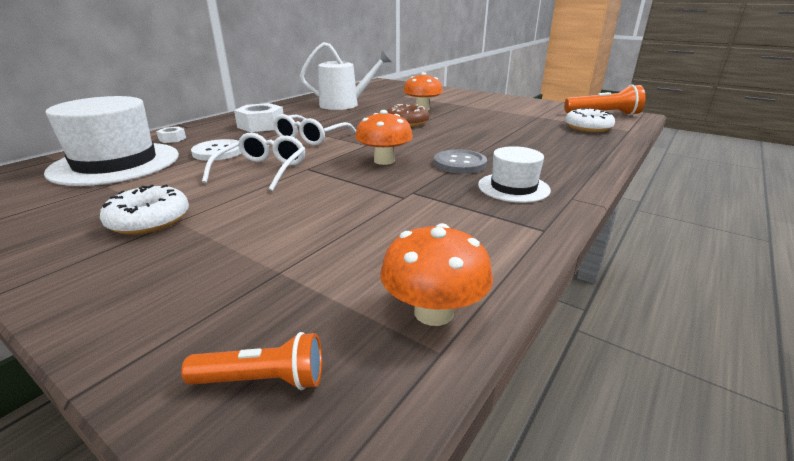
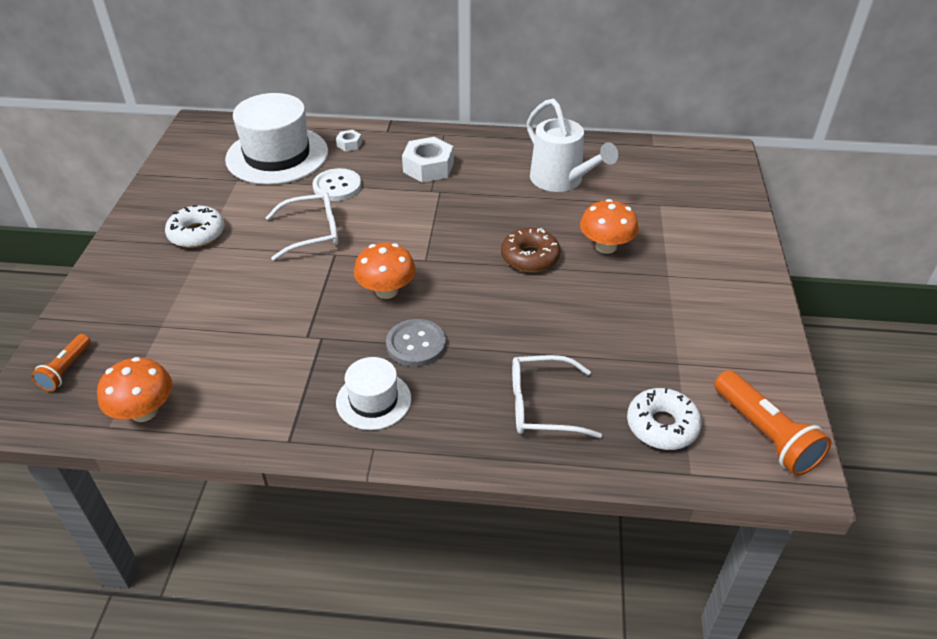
camera: 60 degrees right, 15 degrees up
(263, 380) = (66, 370): orange flashlight -> orange flashlight turned 45 degrees clockwise
(311, 138) = (416, 216): white glasses -> white glasses (541, 406)

